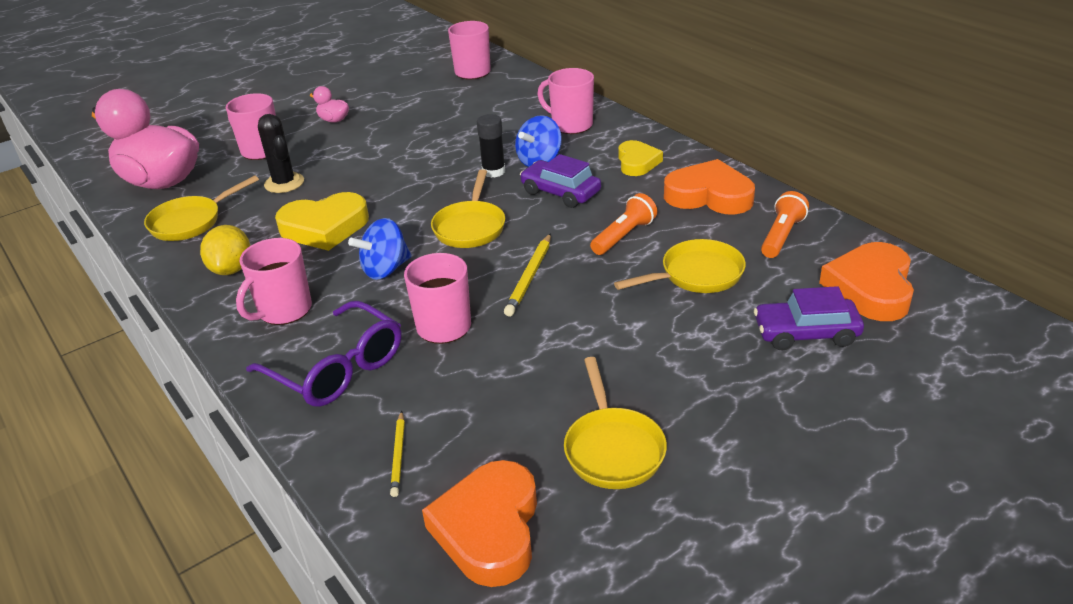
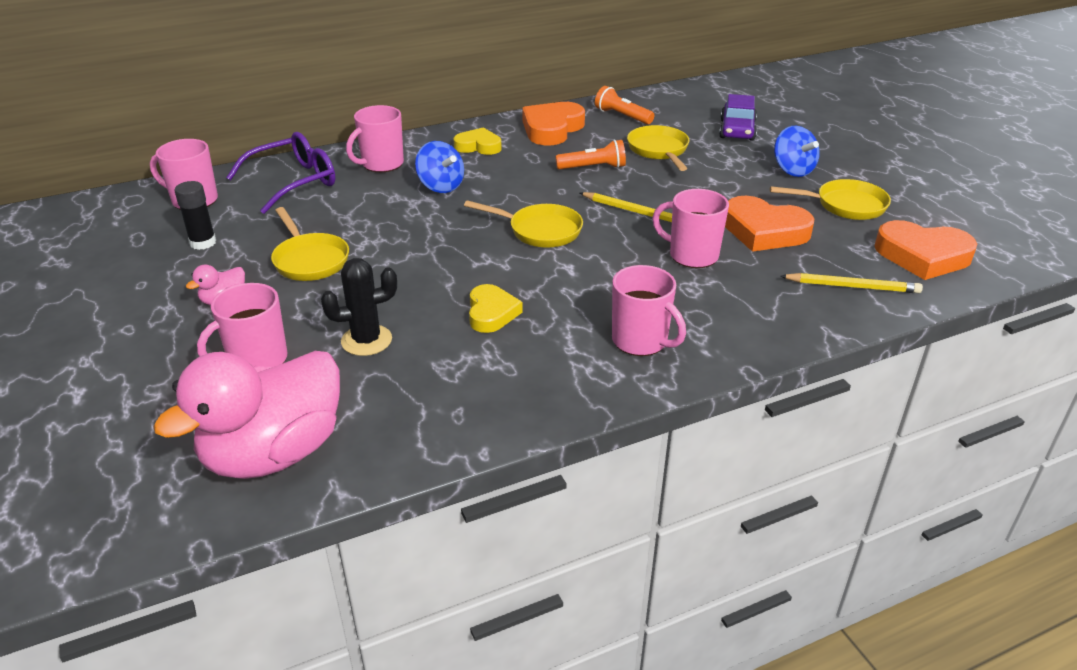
camera: 80 degrees left, 0 degrees up
(190, 222) = (415, 416): yellow pan -> yellow pan (310, 260)
(231, 269) = (546, 378): yellow lemon -> none
(324, 227) = (491, 313): yellow heart -> yellow heart, size x0.63
(337, 368) = (740, 311): purple glasses -> purple glasses (293, 182)
(385, 269) = (592, 279): blue spinning top -> blue spinning top (792, 170)
(398, 456) = (852, 286): yellow pencil -> yellow pencil, size x1.52
(493, 171) = (443, 210): black glue stick -> black glue stick (203, 243)
(560, 192) = (506, 184): purple car -> none
(624, 236) = (593, 167): orange flashlight -> orange flashlight turned 120 degrees clockwise
(870, 288) = (695, 104): orange heart -> orange heart (764, 231)

